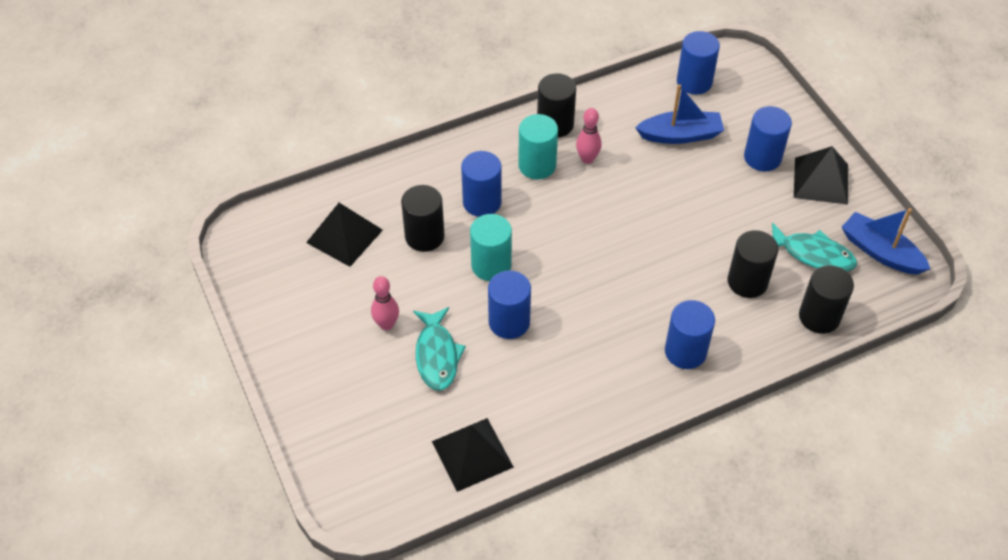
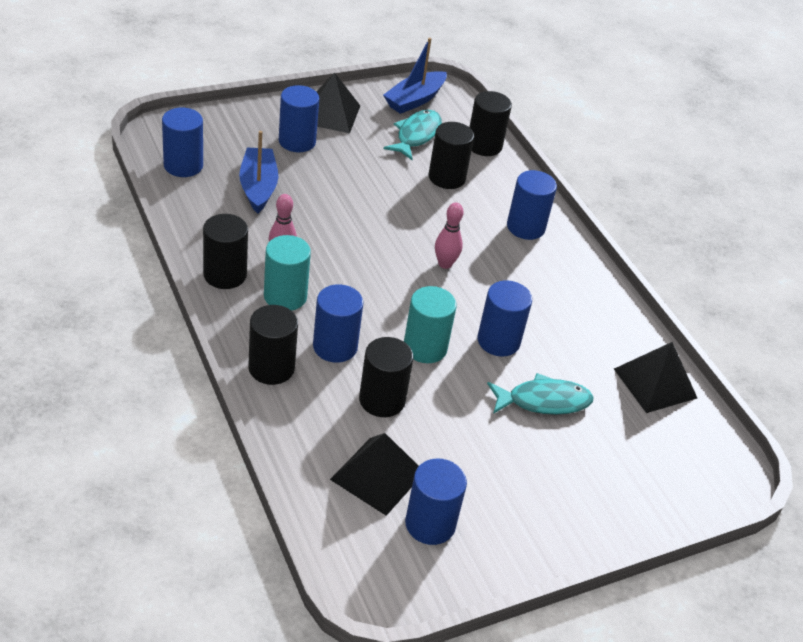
camera: 95 degrees left, 10 degrees down
(298, 270) = (430, 524): none -> blue cylinder
(386, 324) = (506, 441): pink bowling pin -> pink bowling pin (445, 264)
(451, 163) = (271, 368): none -> black cylinder

